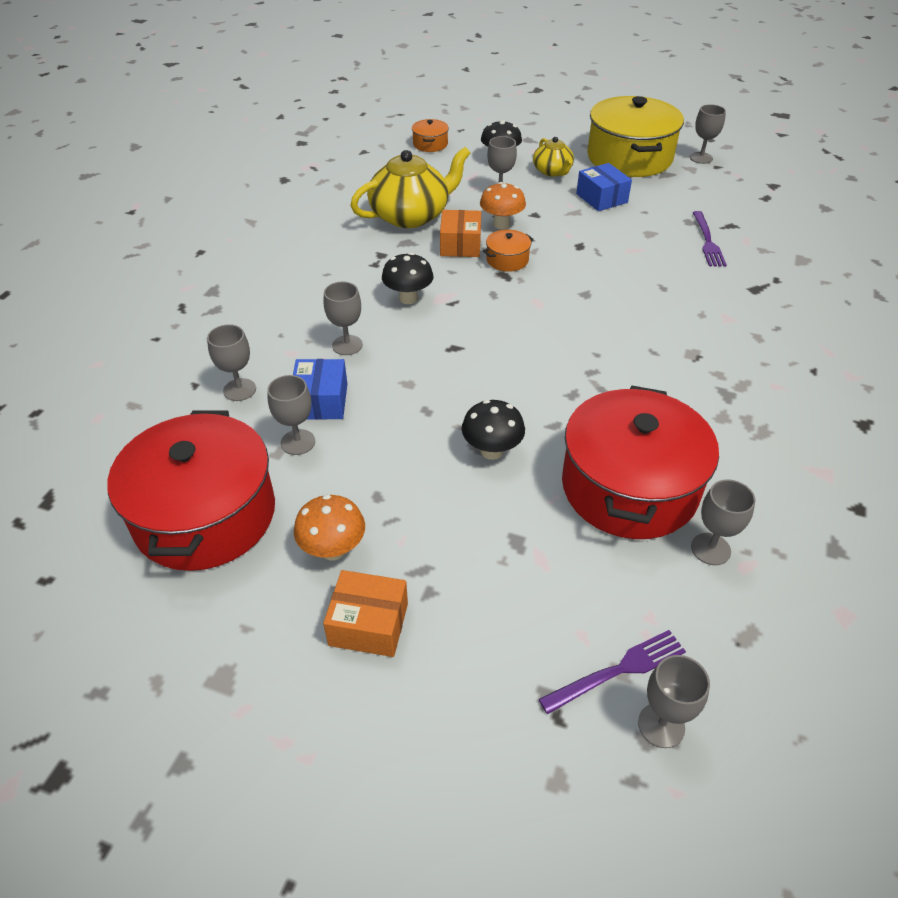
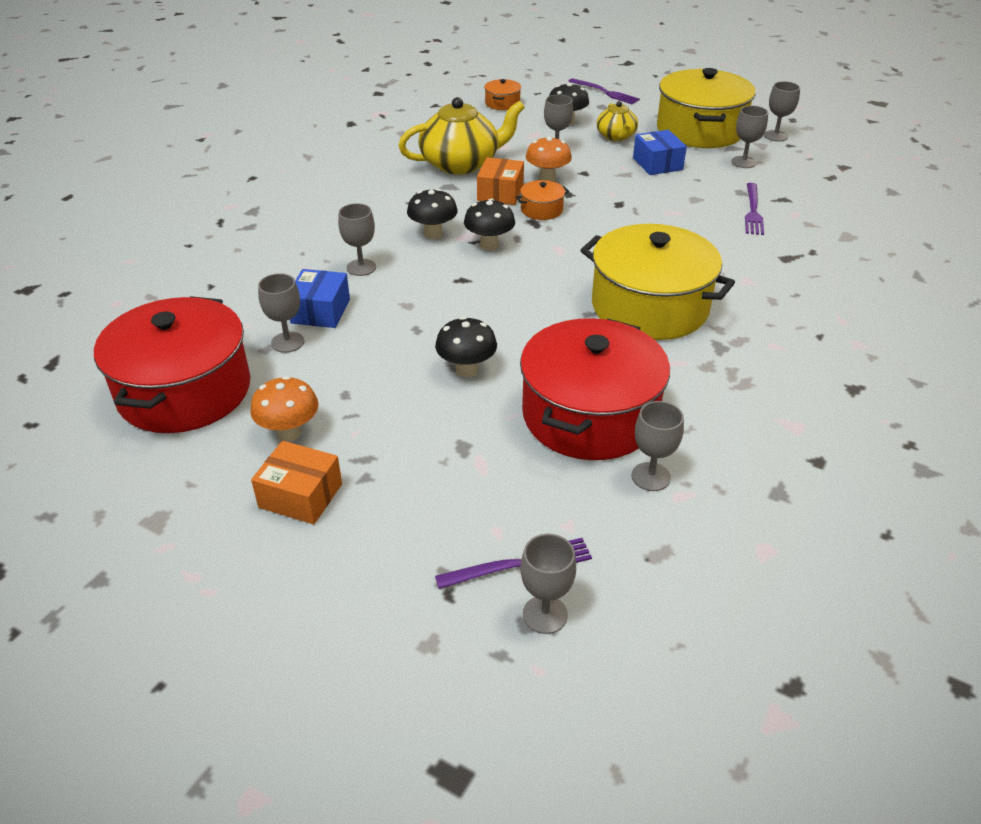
camera: 10 degrees right, 5 degrees down
(239, 390) = (249, 294): grey goblet -> grey goblet (743, 162)
(468, 305) = (489, 245): none -> black mushroom
(526, 124) = (605, 92): none -> purple fork
(646, 357) = (649, 307): none -> yellow pot

